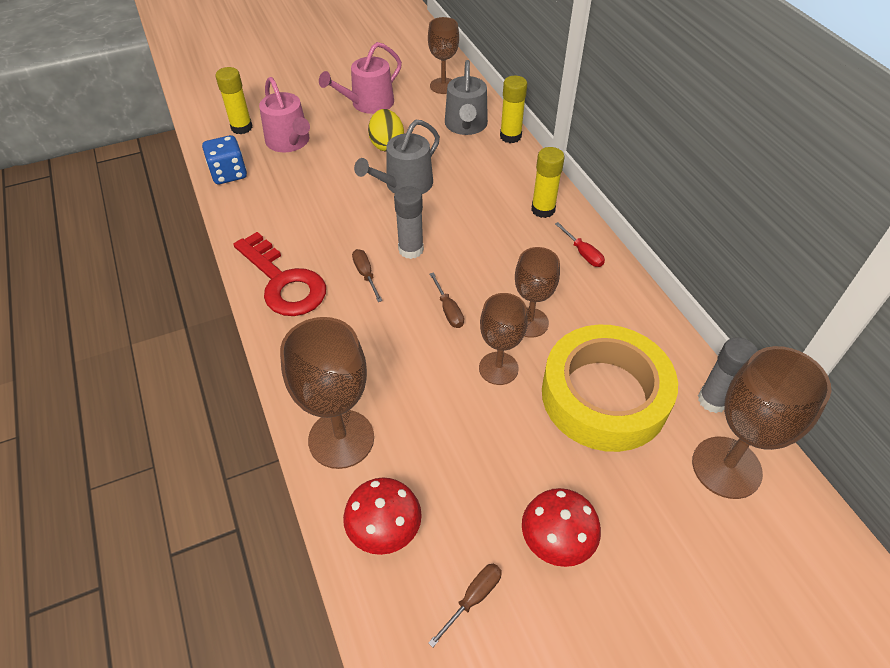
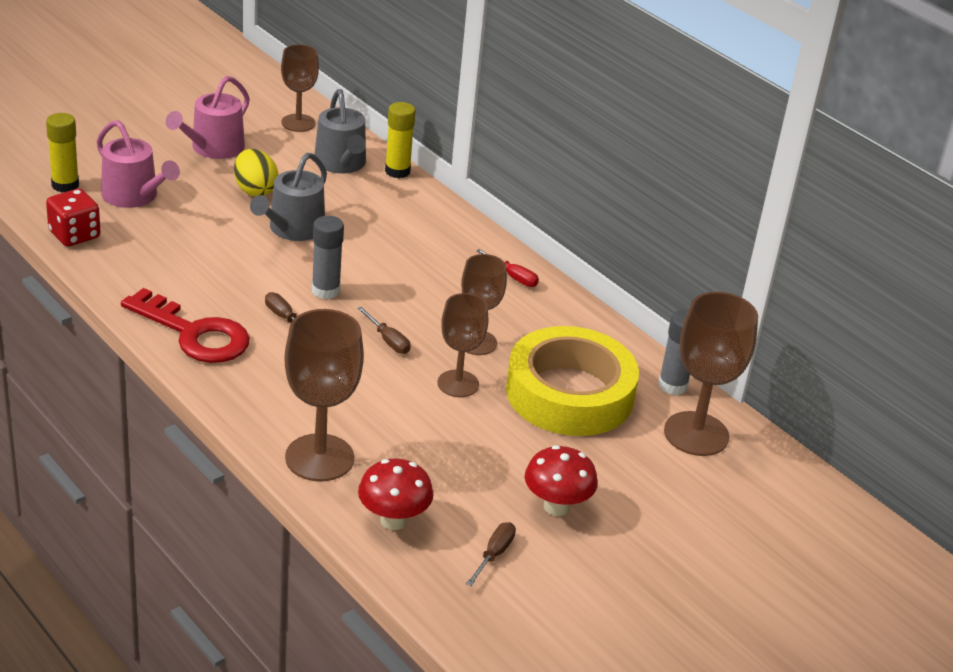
camera: 20 degrees left, 15 degrees down
(229, 174) = (74, 235): blue dice -> red dice
(543, 209) = (458, 240): yellow glue stick -> none

